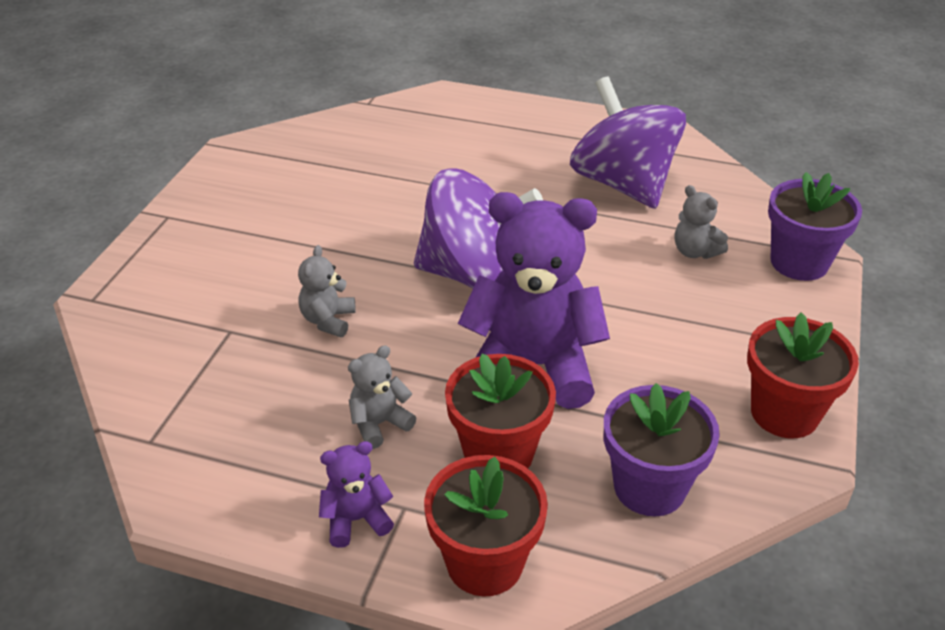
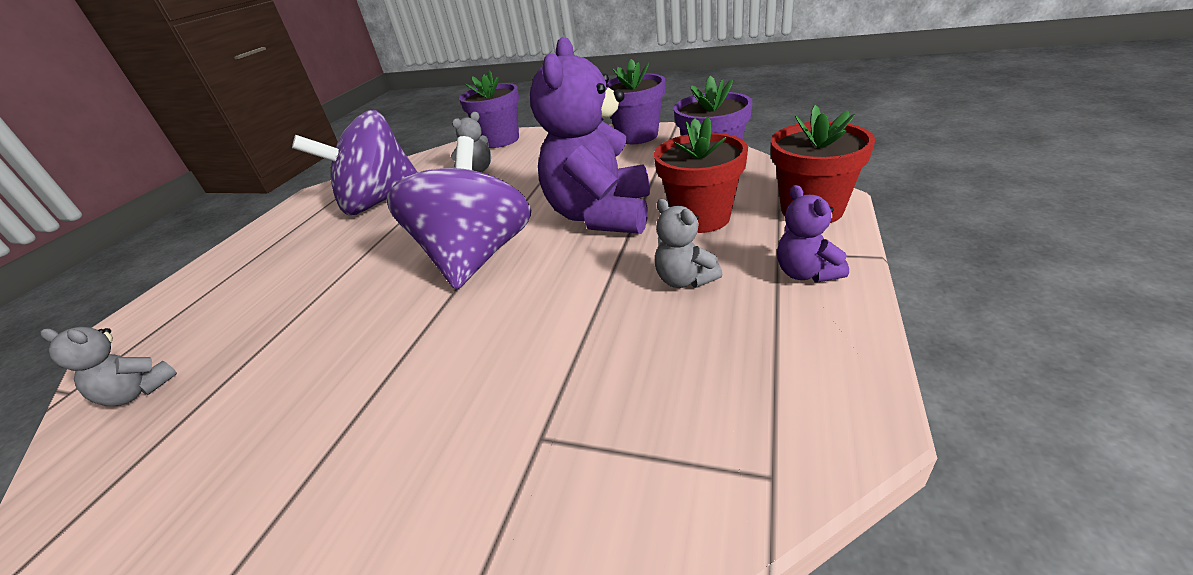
camera: 85 degrees left, 5 degrees down
(328, 320) = (530, 343): grey teddy bear -> grey teddy bear (138, 392)
(784, 413) = (637, 136): red flower pot -> purple flower pot

